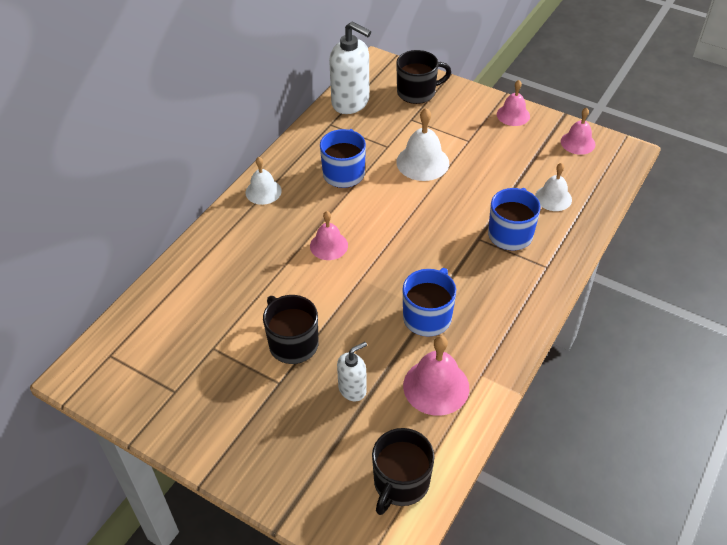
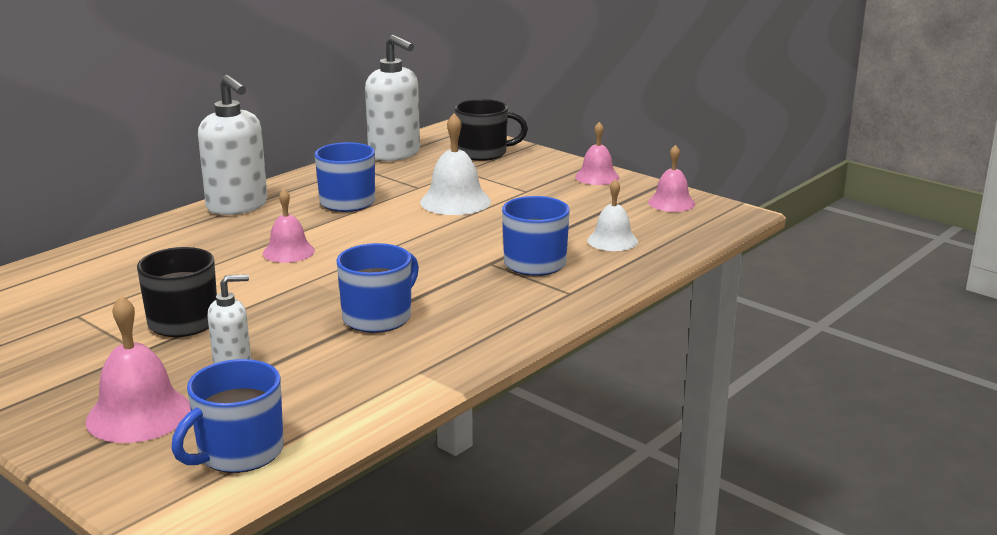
camera: 10 degrees right, 25 degrees down
(263, 191) = (237, 206): white bell -> white soap dispenser
(400, 483) = (238, 453): black mug -> blue mug
(436, 386) = (349, 375): pink bell -> pink bell (138, 414)

